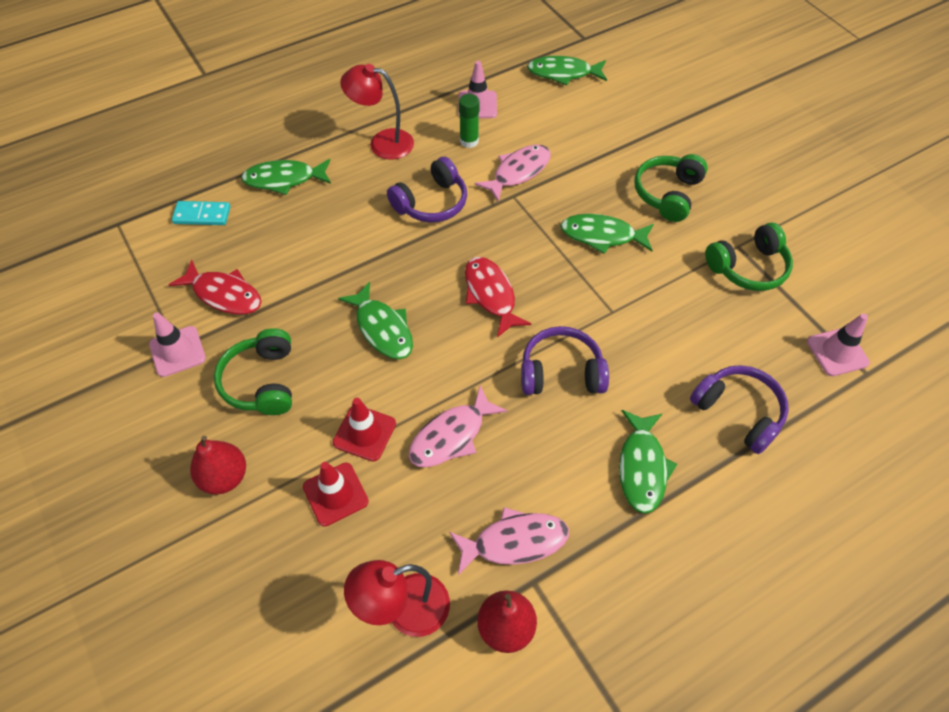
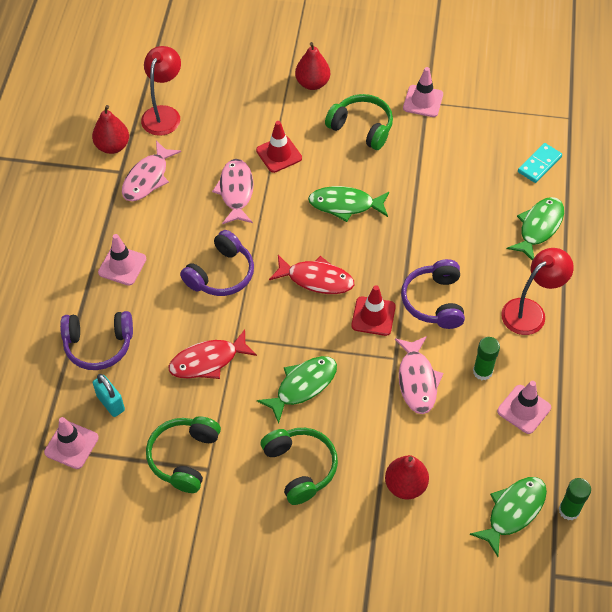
camera: 130 degrees right, 0 degrees up
(224, 294) = (450, 142): red fish -> red fish (208, 361)
(335, 494) = (254, 122): red traffic cone -> red traffic cone (373, 316)
(531, 50) = (569, 510): none -> green glue stick
(609, 132) = (405, 485): none -> red pear
(642, 467) = (122, 266): green fish -> pink traffic cone
(772, 354) = (110, 403): none -> turquoise padlock

